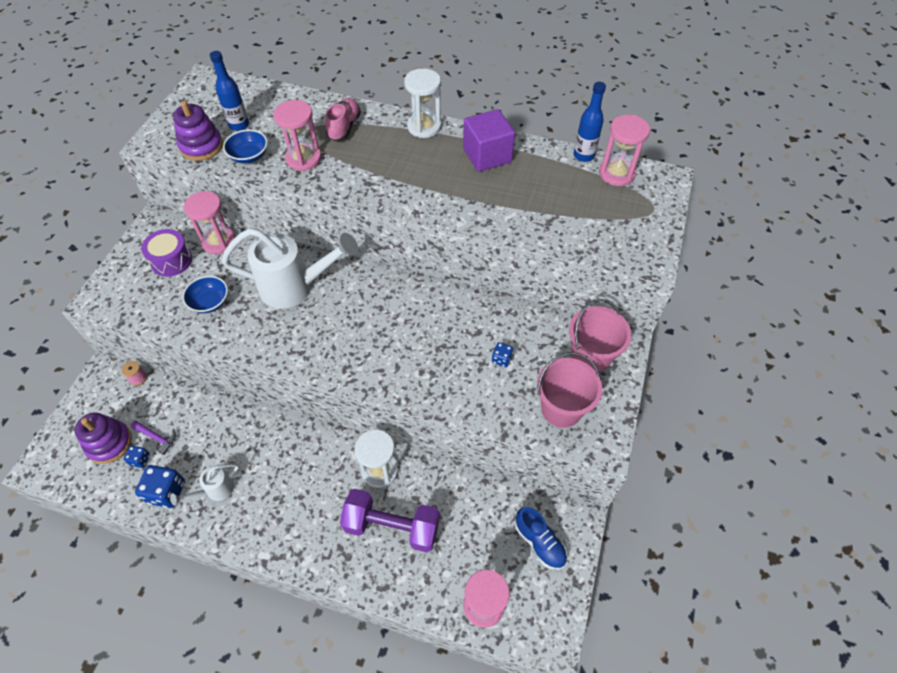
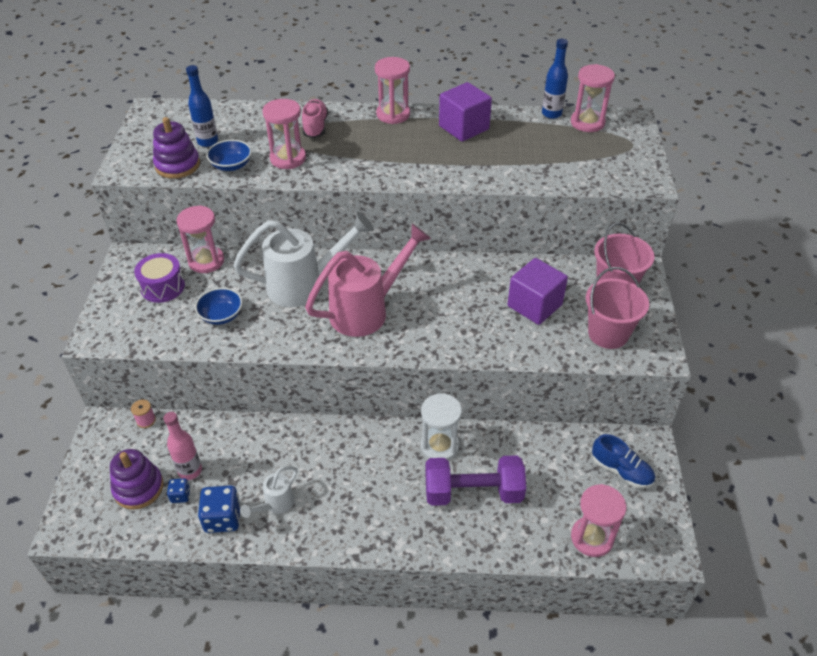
camera: 15 degrees left, 10 degrees down
(156, 437) = (190, 471): purple hammer -> pink bottle
(341, 327) = (367, 310): none -> pink watering can
(424, 127) = (393, 114): white hourglass -> pink hourglass
(501, 359) = (534, 305): blue dice -> purple cube

